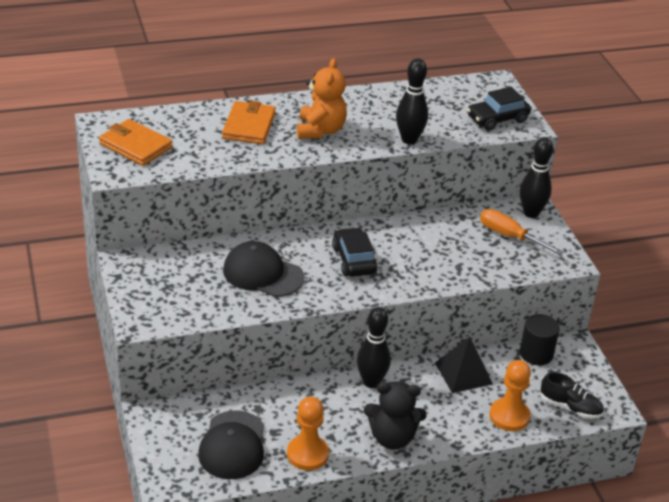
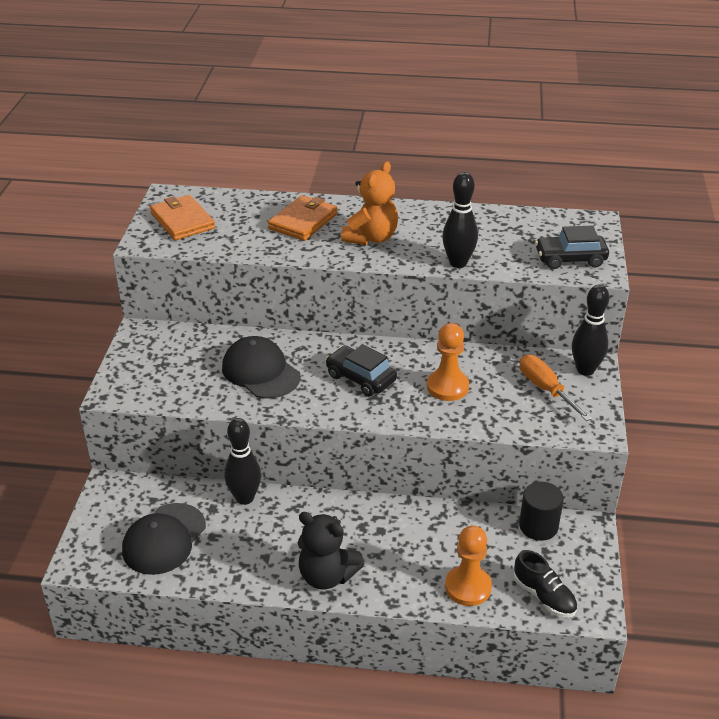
camera: 25 degrees right, 0 degrees up
(307, 454) = (230, 568): orange pawn -> orange pawn (447, 387)
(353, 260) = (360, 378): black car -> black car turned 60 degrees counterclockwise
(371, 382) = (341, 511): black bowling pin -> black bowling pin (245, 498)
(463, 373) = (444, 527): black pyramid -> none

